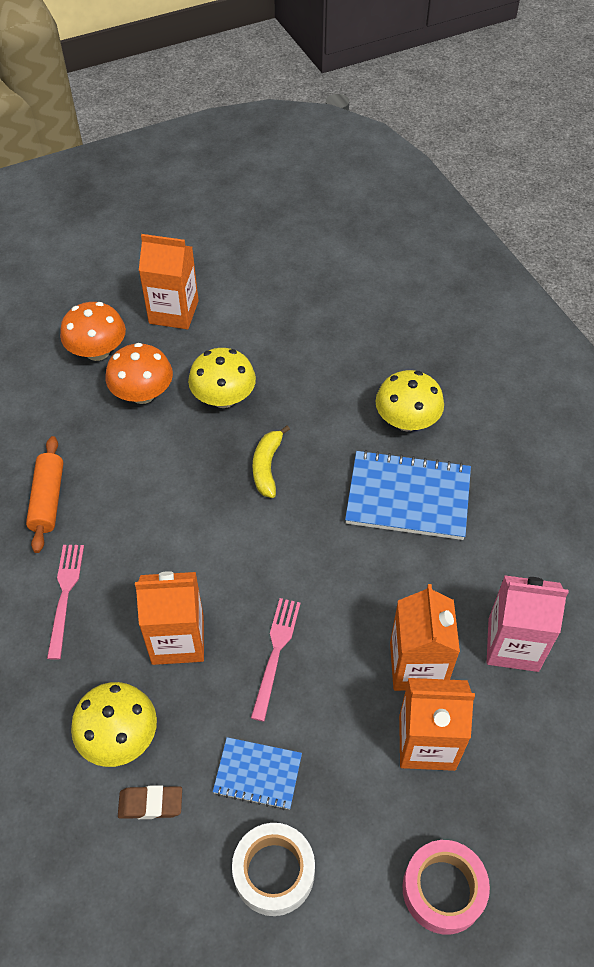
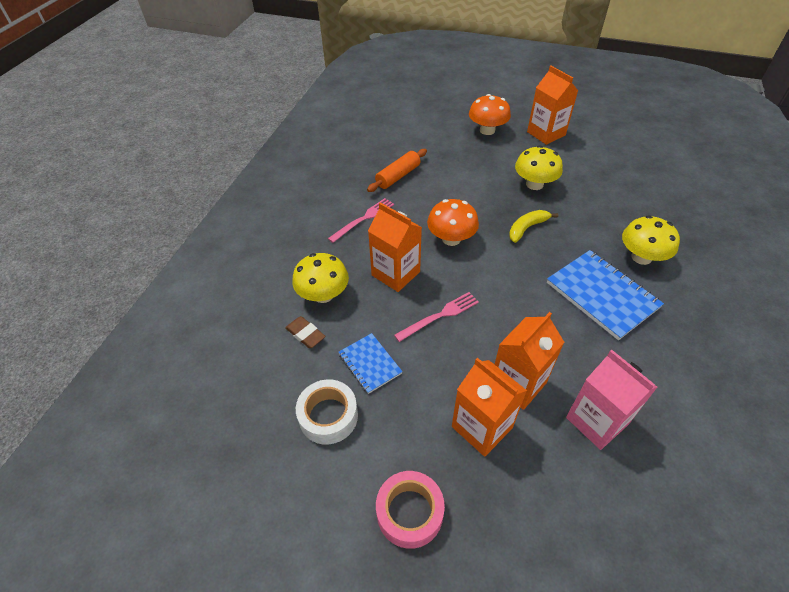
camera: 45 degrees right, 5 degrees down
(143, 394) = (491, 159): orange mushroom -> orange mushroom (451, 239)

